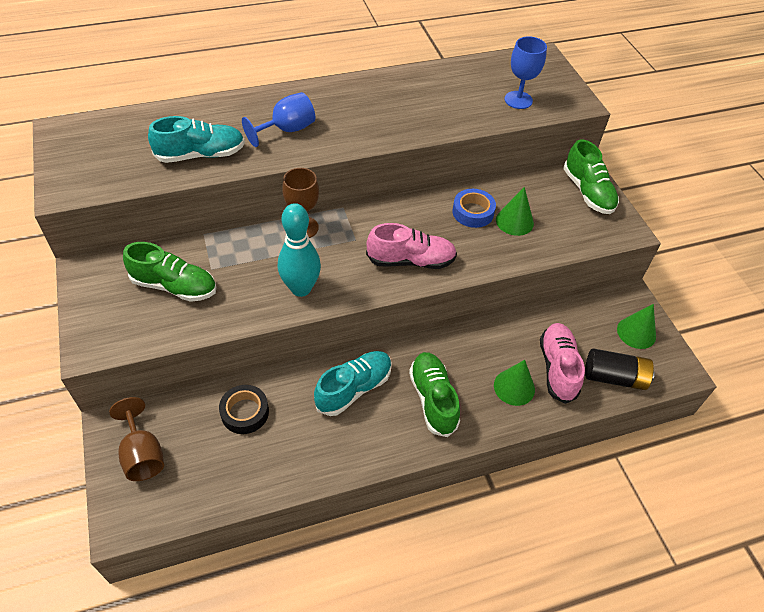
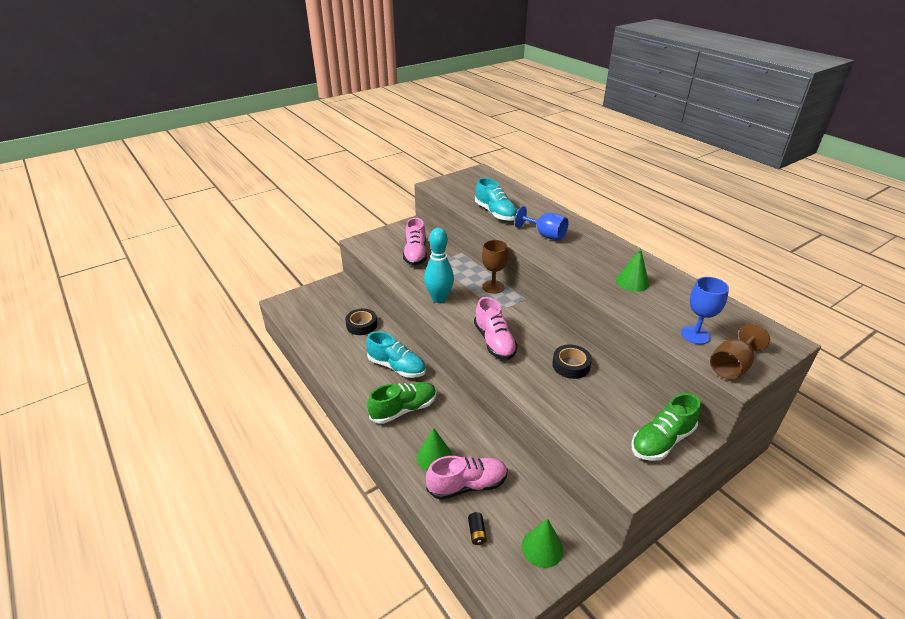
camera: 75 degrees right, 15 degrees down
(142, 454) = (323, 297): brown goblet -> brown goblet (732, 366)
(174, 286) = (415, 254): green shoe -> pink shoe
(473, 212) = (571, 365): blue tape -> black tape
(514, 221) = (579, 393): green cone -> green cone (632, 282)
(614, 377) = (477, 532): black battery -> black battery, size x0.47

